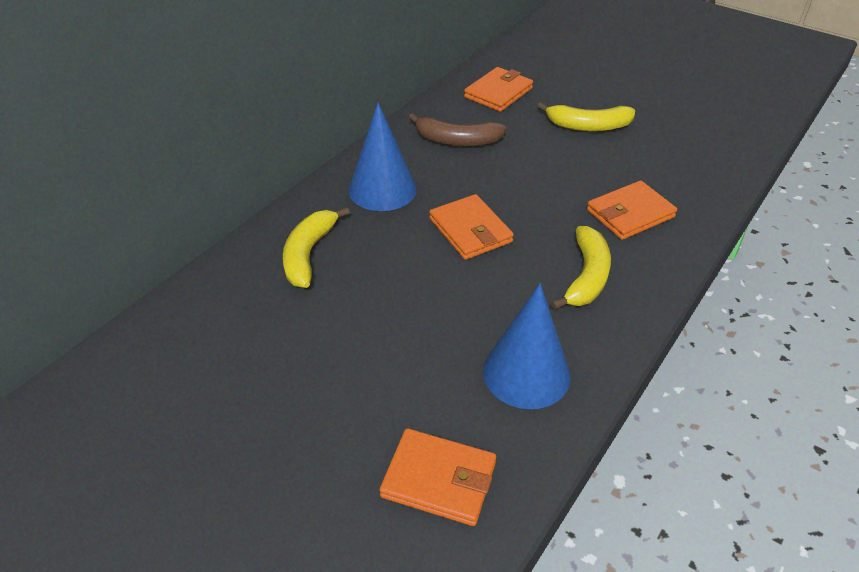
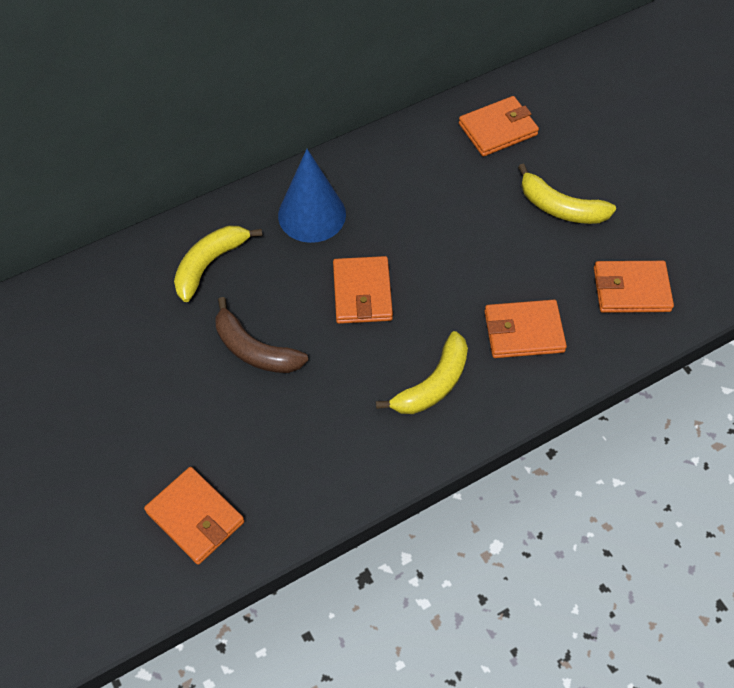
camera: 25 degrees right, 15 degrees up
(457, 140) = (416, 179): brown banana -> brown banana (254, 350)
(526, 373) = (318, 456): blue cone -> none
(687, 160) = (631, 289): none -> orange wallet

